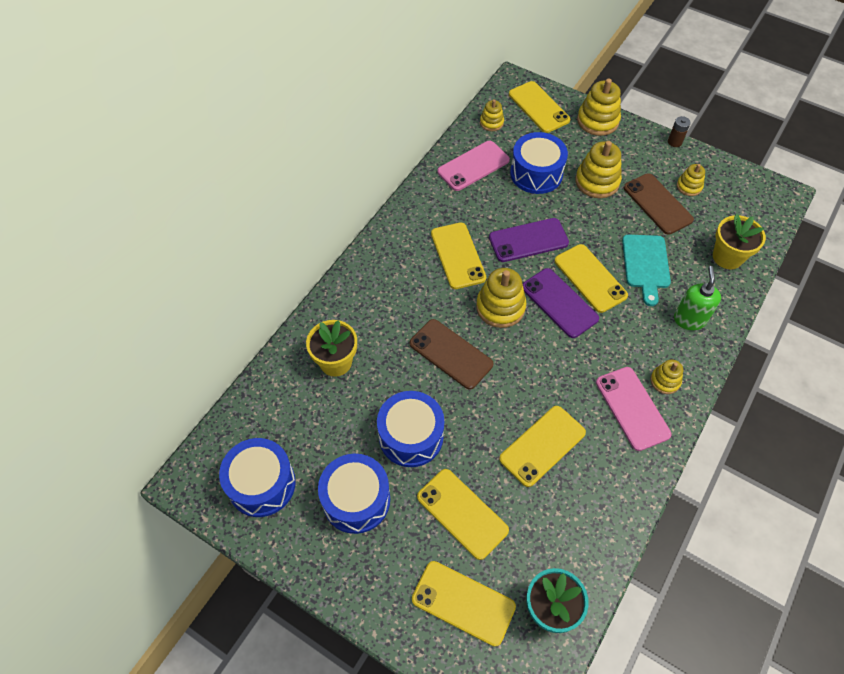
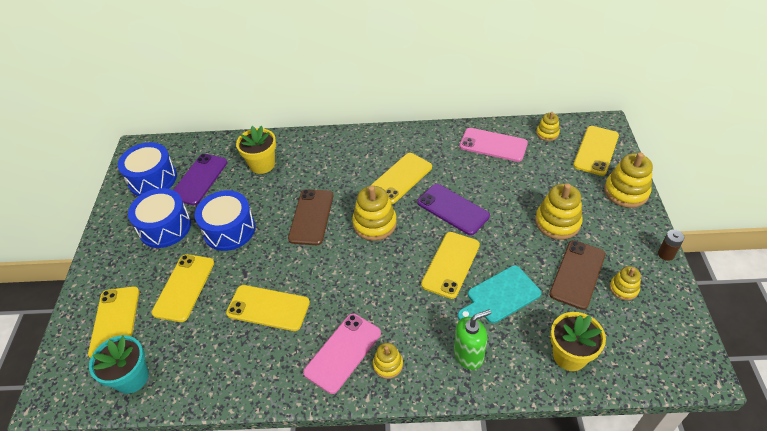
camera: 60 degrees right, 10 degrees down
(536, 173) = (524, 182): blue drum -> none
(559, 303) = (409, 256): purple phone -> purple phone (199, 179)

